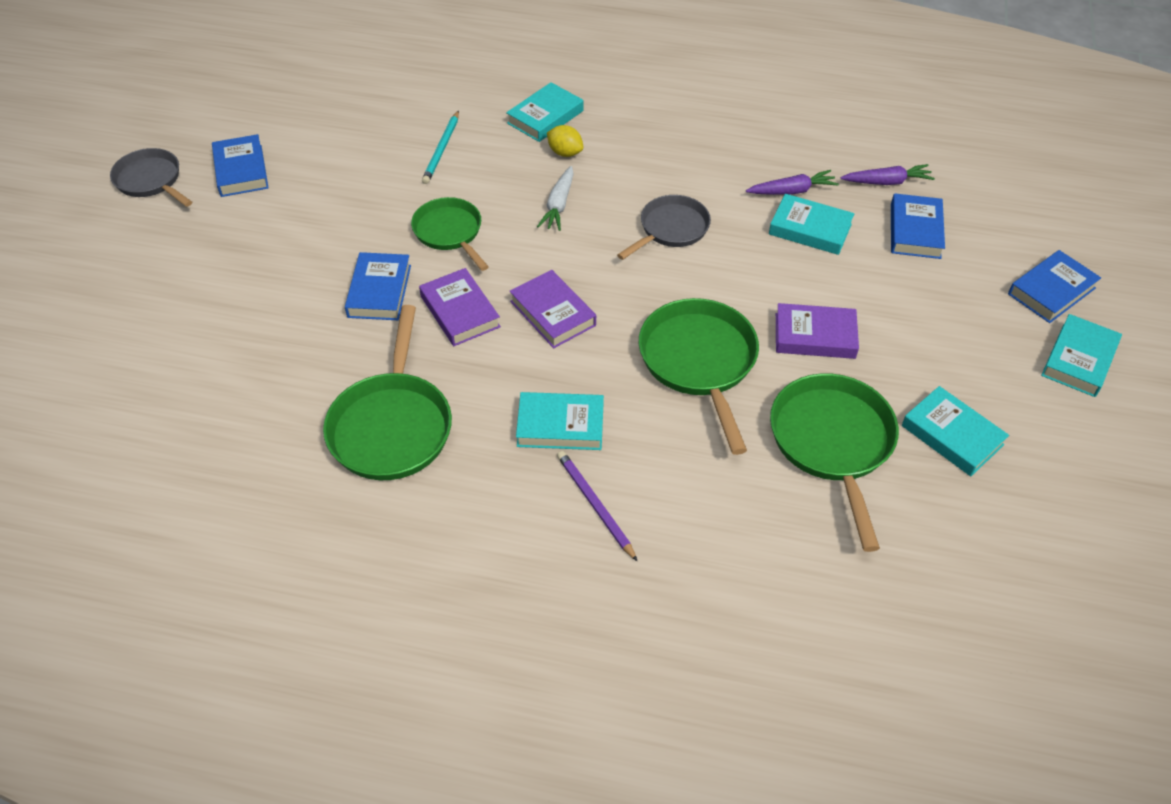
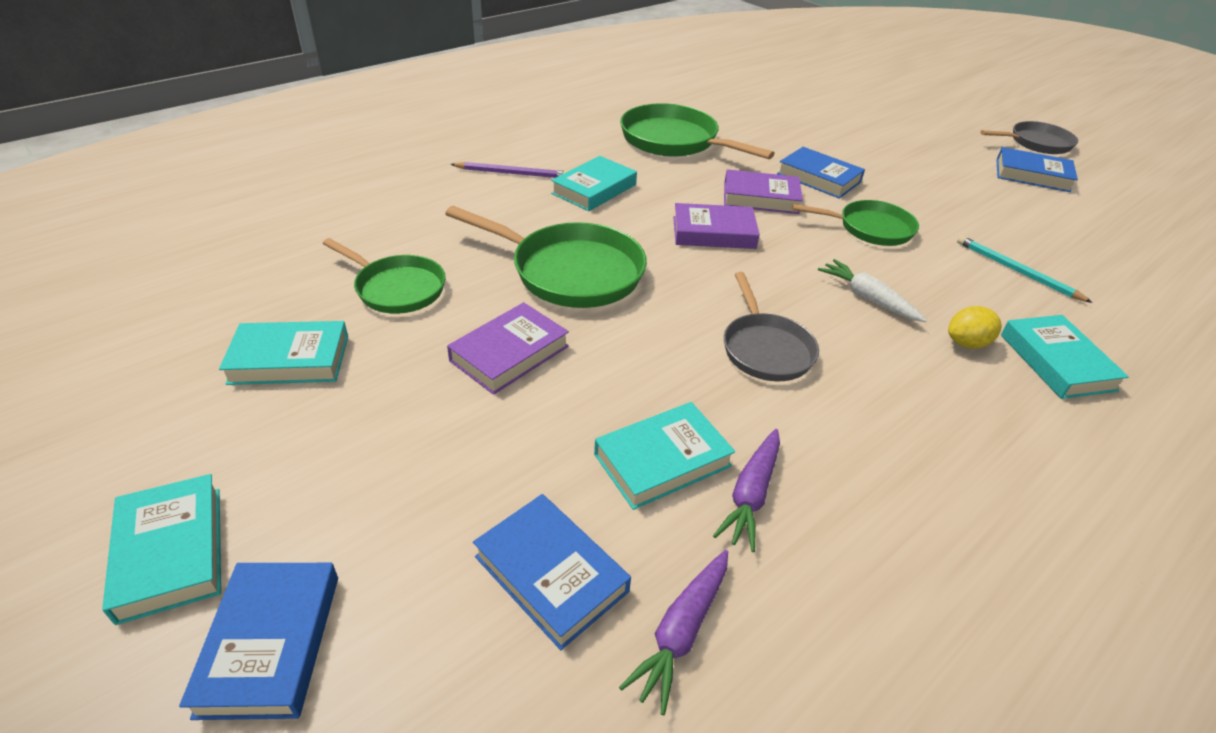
camera: 125 degrees right, 10 degrees down
(832, 443) = (397, 288): green pan -> green pan, size x0.64

